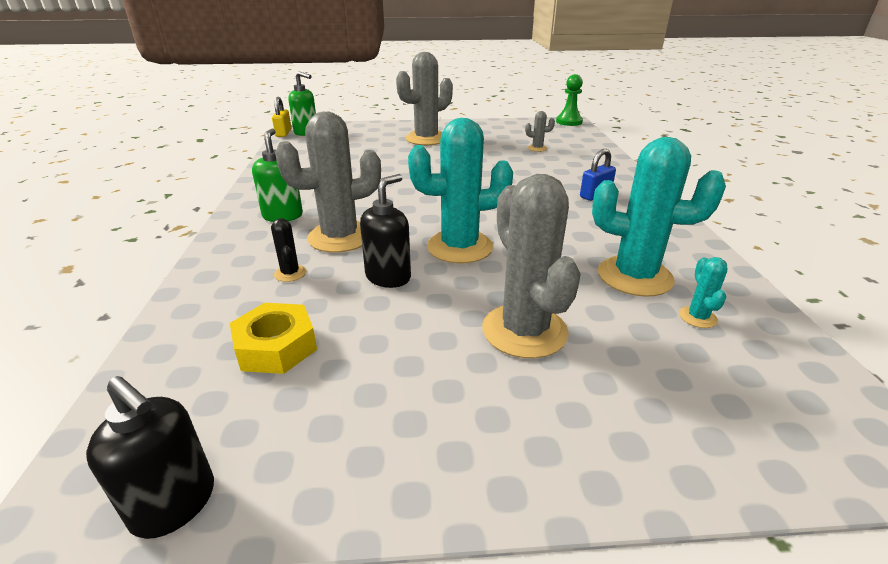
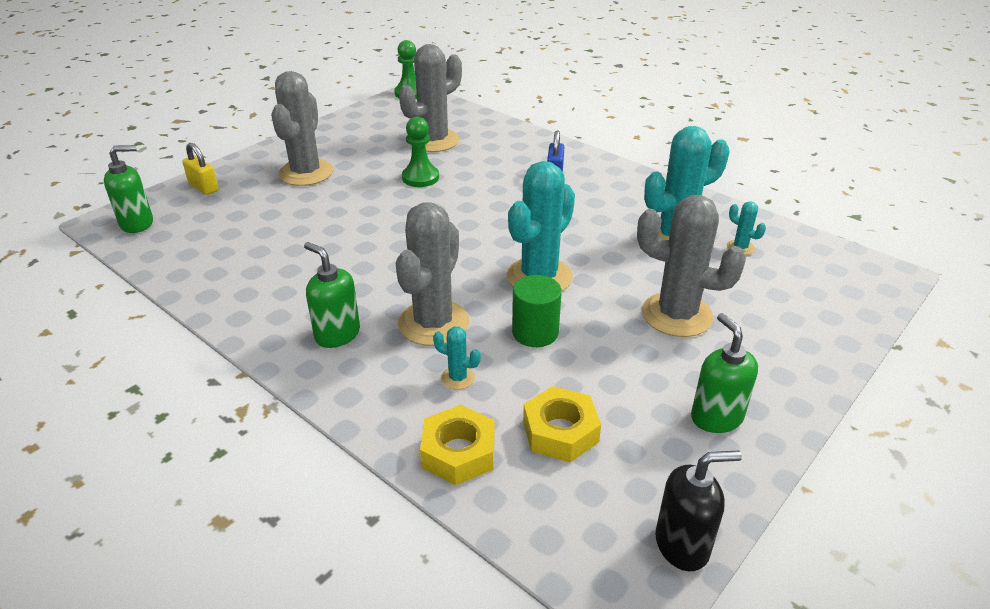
camera: 45 degrees left, 5 degrees up
(203, 313) = (458, 452): none -> yellow nut
(283, 133) = (107, 238): yellow padlock -> yellow padlock (204, 187)
(290, 273) = (458, 378): black cactus -> turquoise cactus
(388, 277) = (535, 332): black soap dispenser -> green cylinder
(404, 431) = (716, 417): none -> green soap dispenser
(489, 163) = (420, 177): none -> green pawn
(537, 148) = (434, 141): grey cactus -> grey cactus, size x2.30

